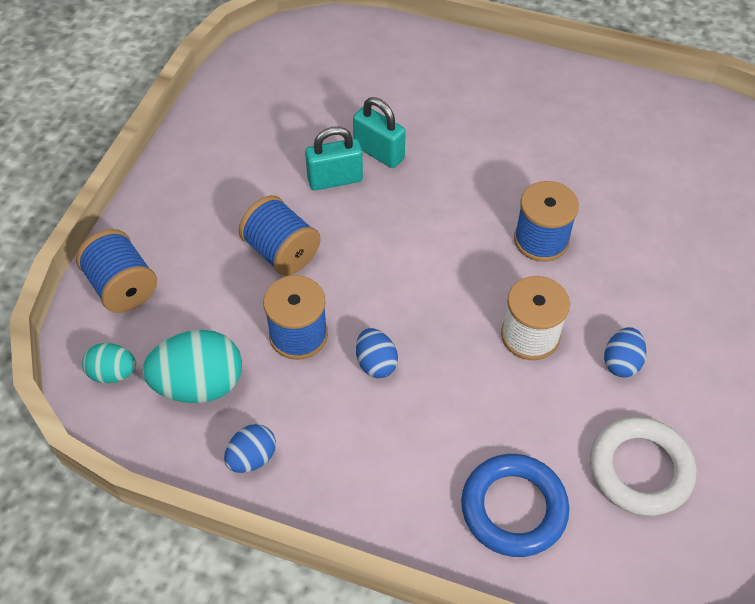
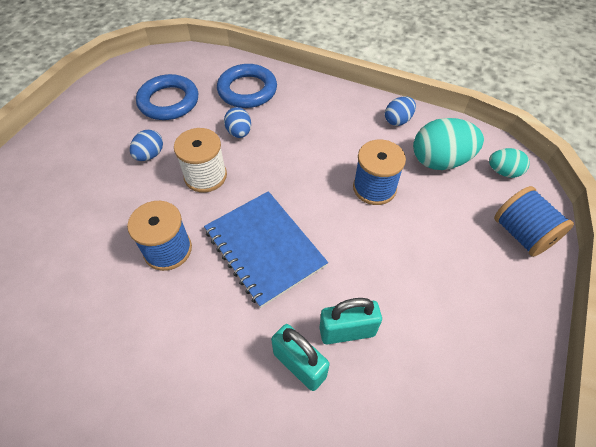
camera: 175 degrees left, 0 degrees up
(281, 252) = (393, 255): blue spool -> none
(376, 363) = (318, 166): blue egg -> blue egg (239, 132)
(430, 249) = (264, 248): none -> blue notebook
(640, 469) = (169, 101): white ring -> blue ring

